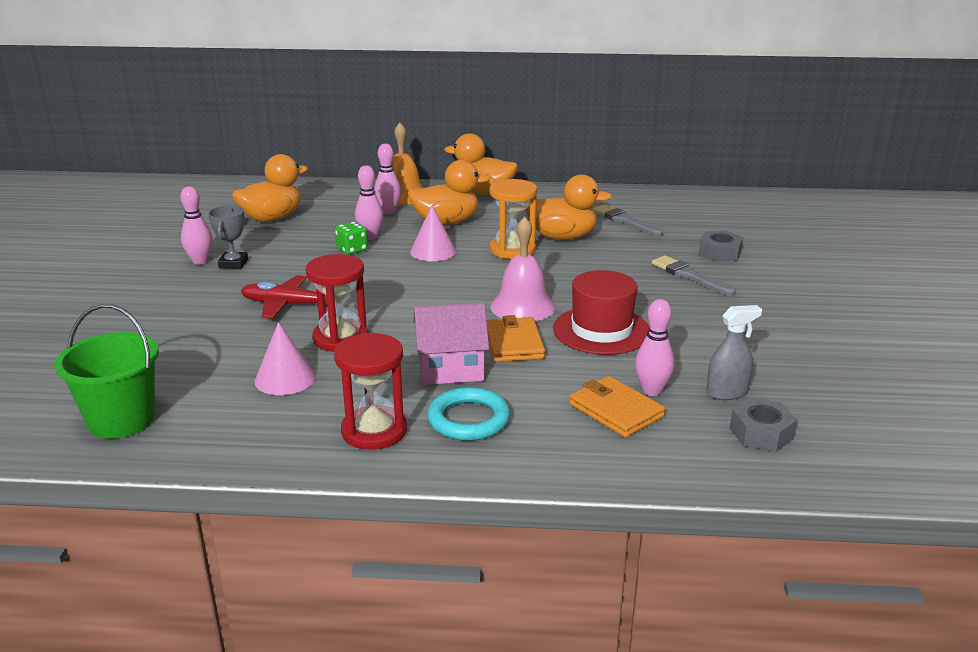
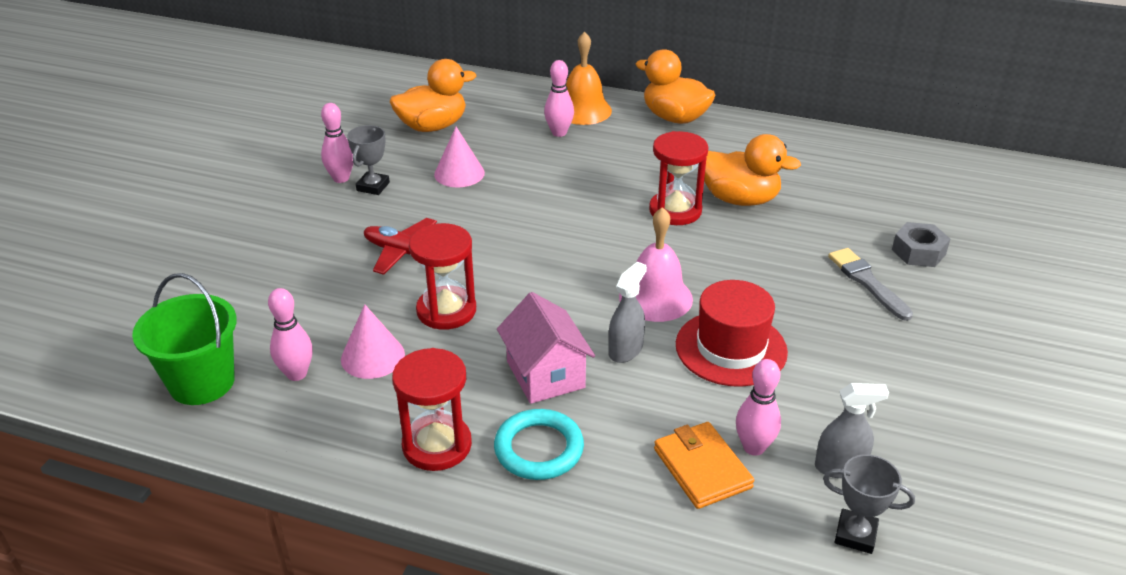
camera: 15 degrees right, 10 degrees up
(352, 250) = (501, 185): green dice -> none
(370, 237) = (526, 168): pink bowling pin -> pink bowling pin (296, 374)
(433, 251) = (586, 200): pink cone -> pink cone (459, 173)
(446, 222) = (616, 158): orange duck -> none
(451, 369) = (545, 374): pink house -> pink house turned 60 degrees clockwise
(512, 250) = (675, 211): orange hourglass -> red hourglass
(513, 343) = (625, 350): orange wallet -> grey spray bottle
(625, 221) = (823, 184): grey brush -> none
(761, 433) = (855, 535): grey nut -> grey trophy

